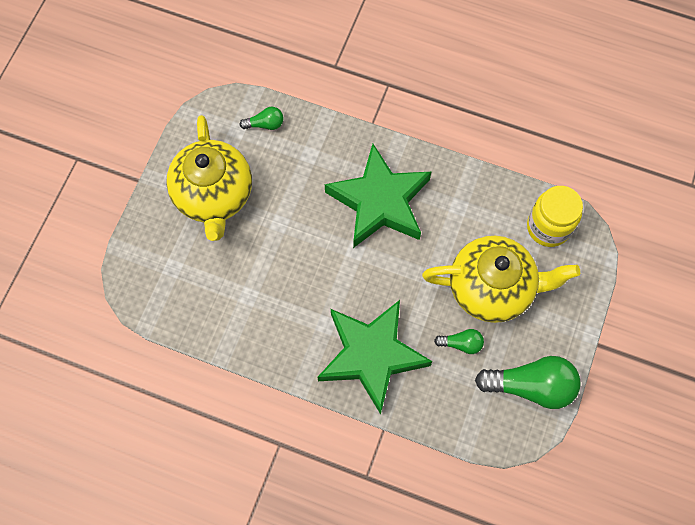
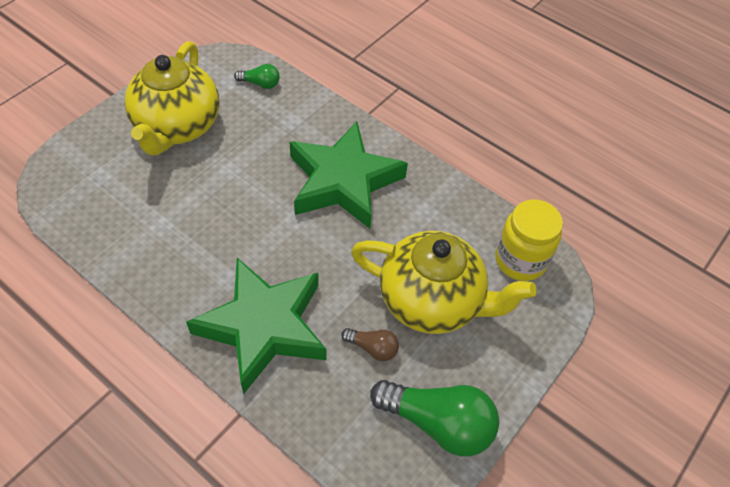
camera: 15 degrees right, 15 degrees down
(461, 344) = (373, 348): green light bulb -> brown light bulb

